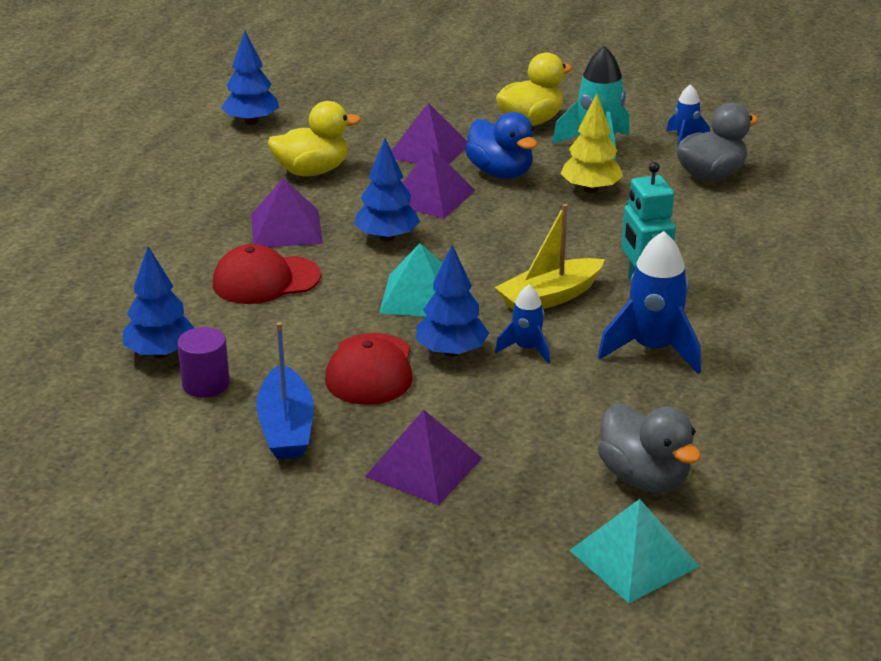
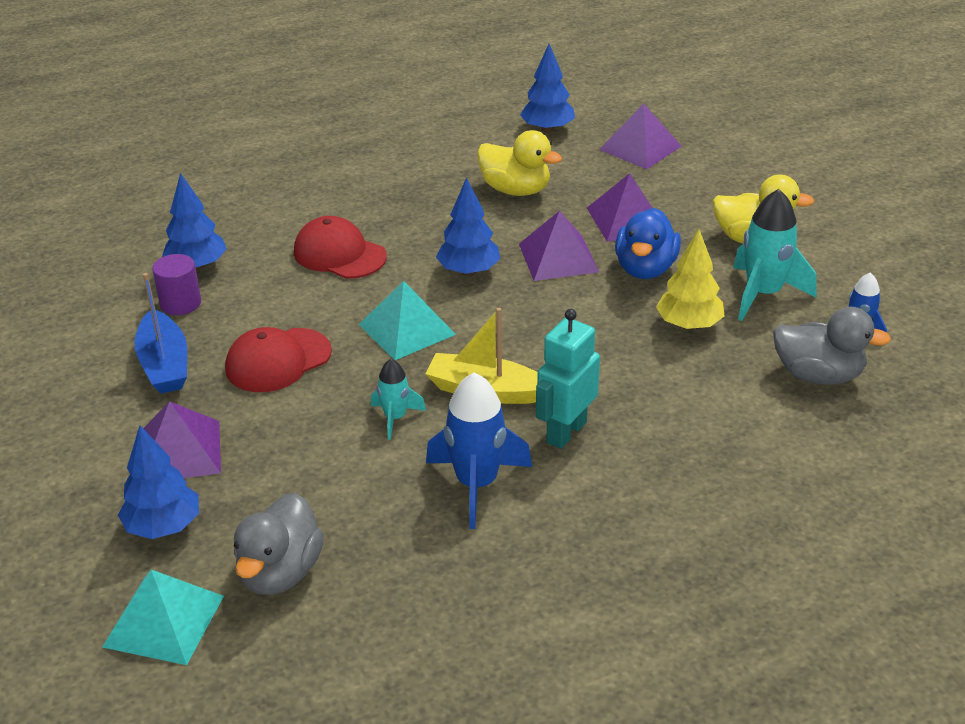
camera: 50 degrees right, 5 degrees up
(286, 228) = (420, 224): purple pyramid -> purple pyramid (640, 147)
(286, 427) = (165, 364): blue boat -> blue boat turned 60 degrees counterclockwise
(451, 351) = (347, 384): blue tree -> blue tree (163, 526)
(526, 349) = (395, 418): blue rocket -> turquoise rocket

